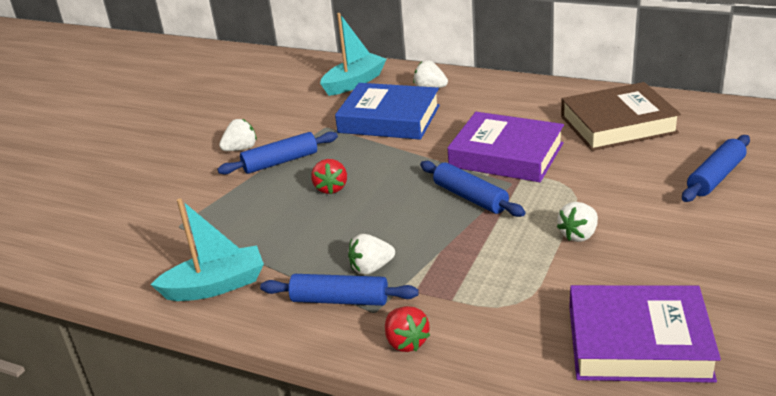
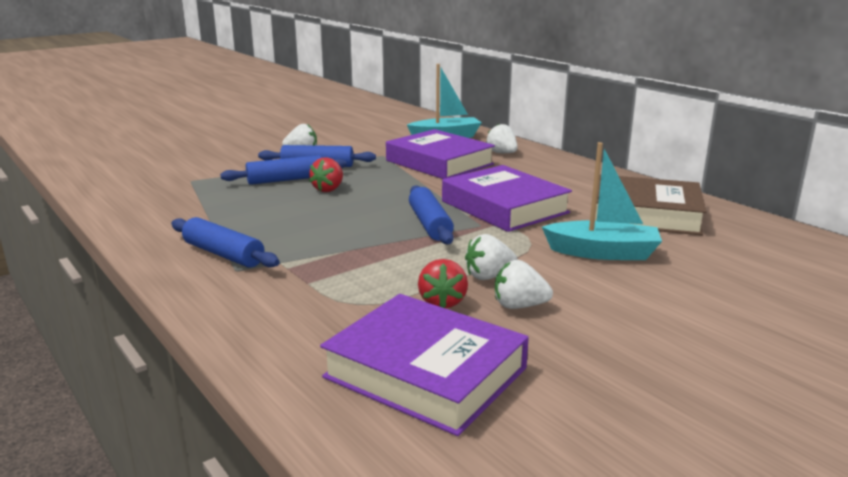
camera: 25 degrees right, 10 degrees down
(216, 286) = (156, 219): turquoise boat -> turquoise boat (603, 253)
(371, 268) = (278, 243): white strawberry -> white strawberry (519, 306)
(389, 119) = (439, 162): blue book -> purple book
(406, 342) = (226, 297): red strawberry -> red strawberry (442, 302)
(715, 177) = (698, 277): blue rolling pin -> blue rolling pin (285, 180)

